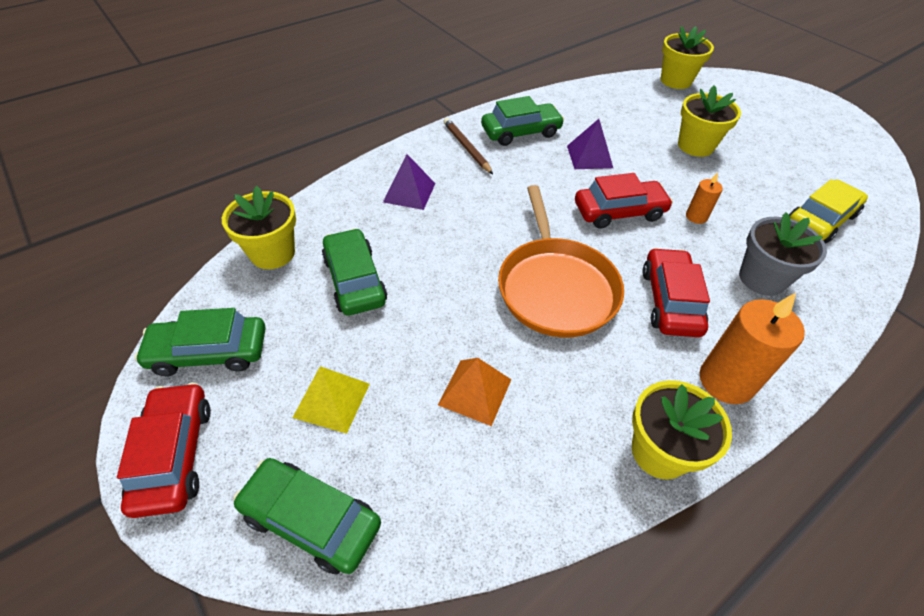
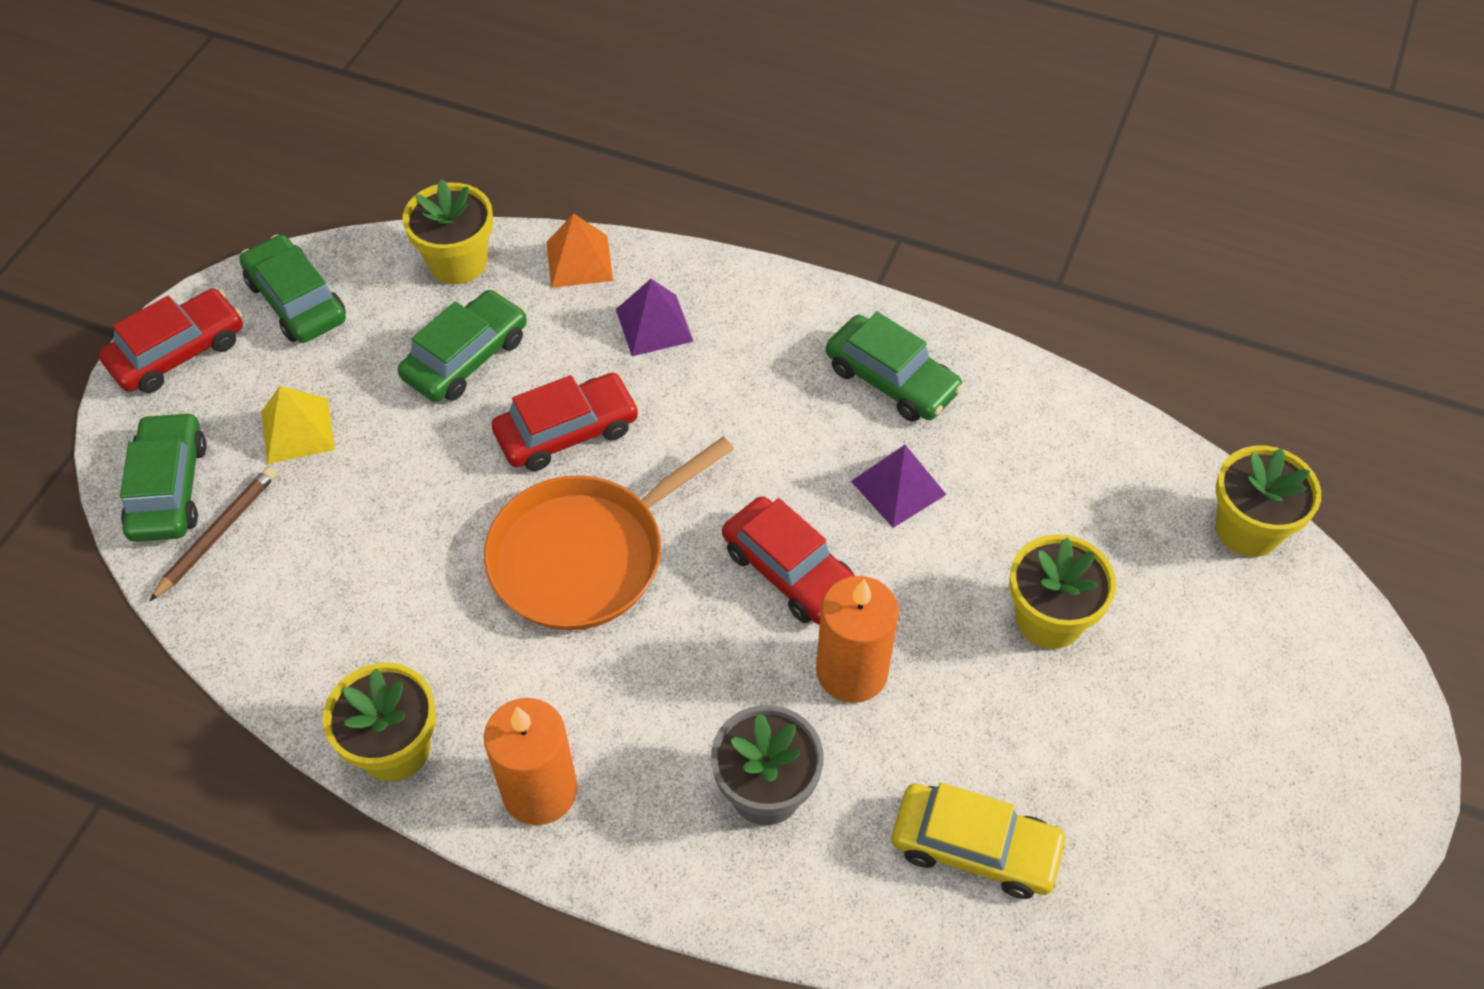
camera: 60 degrees right, 5 degrees up
(466, 147) = (799, 336): brown pencil -> brown pencil (217, 533)
(475, 392) = (377, 545): orange pyramid -> orange pyramid (579, 261)
(670, 301) = (644, 690): red car -> red car (567, 432)
(696, 216) = (852, 671): orange candle -> orange candle, size x1.96

